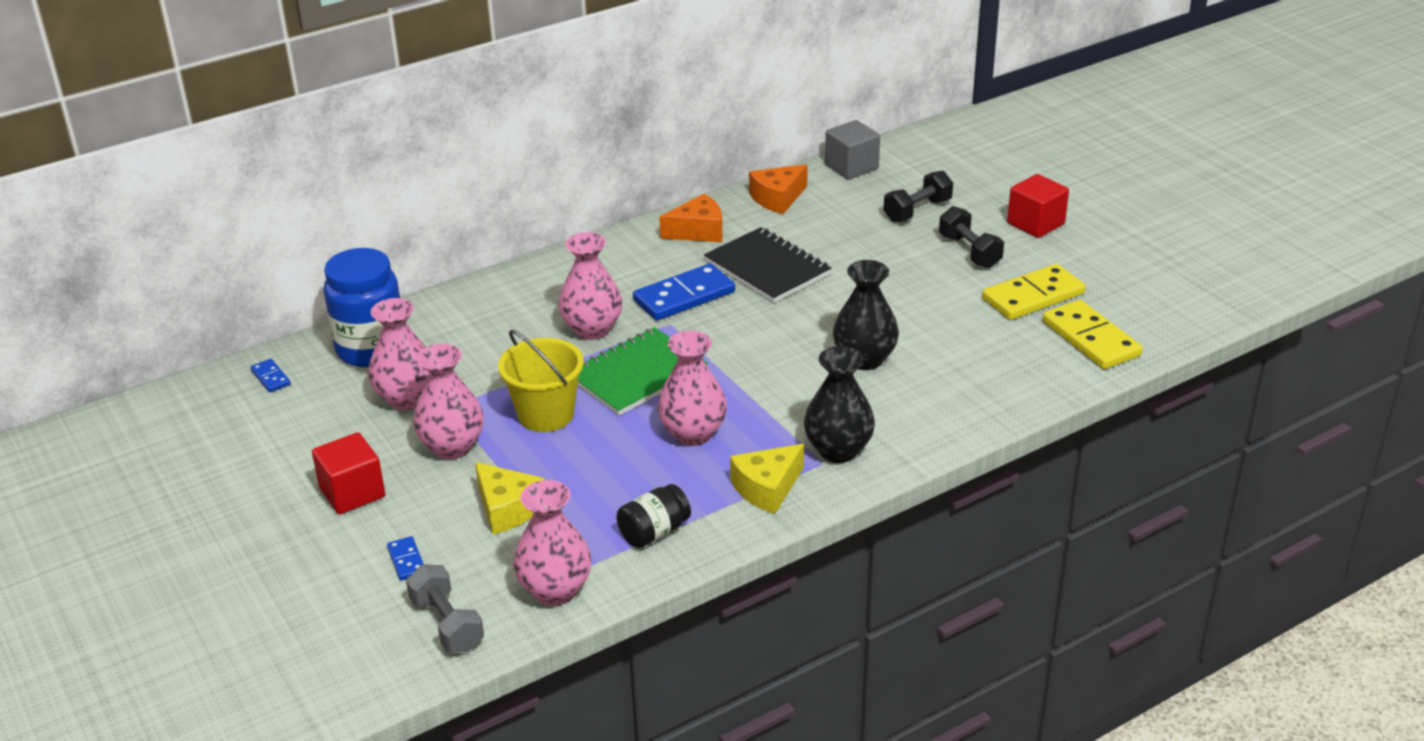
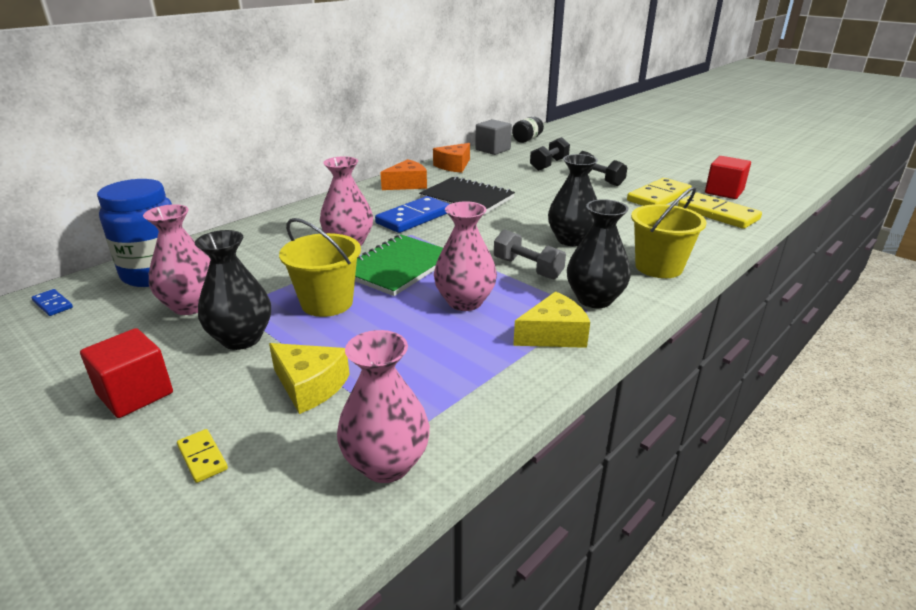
camera: 15 degrees left, 5 degrees down
(406, 560) = (202, 457): blue domino -> yellow domino
(447, 624) = (263, 530): grey dumbbell -> grey dumbbell (527, 268)
(452, 447) = (241, 339): pink vase -> black vase
(654, 532) = (468, 387): black jar -> black jar (527, 139)
(767, 488) = (553, 335): yellow cheese -> yellow cheese turned 150 degrees counterclockwise
(944, 416) = (658, 267): none -> yellow bucket
(1035, 223) = (628, 164): red cube -> red cube (724, 192)

